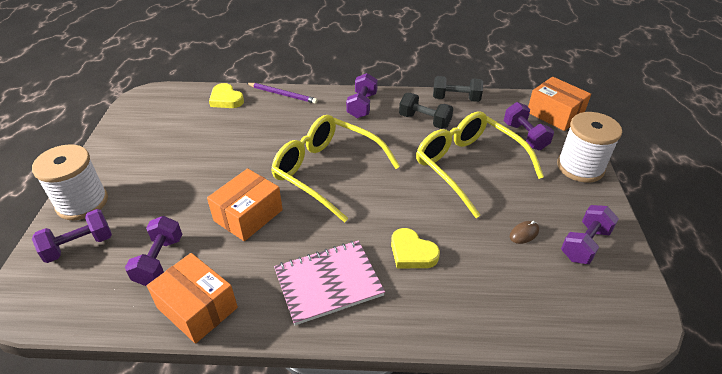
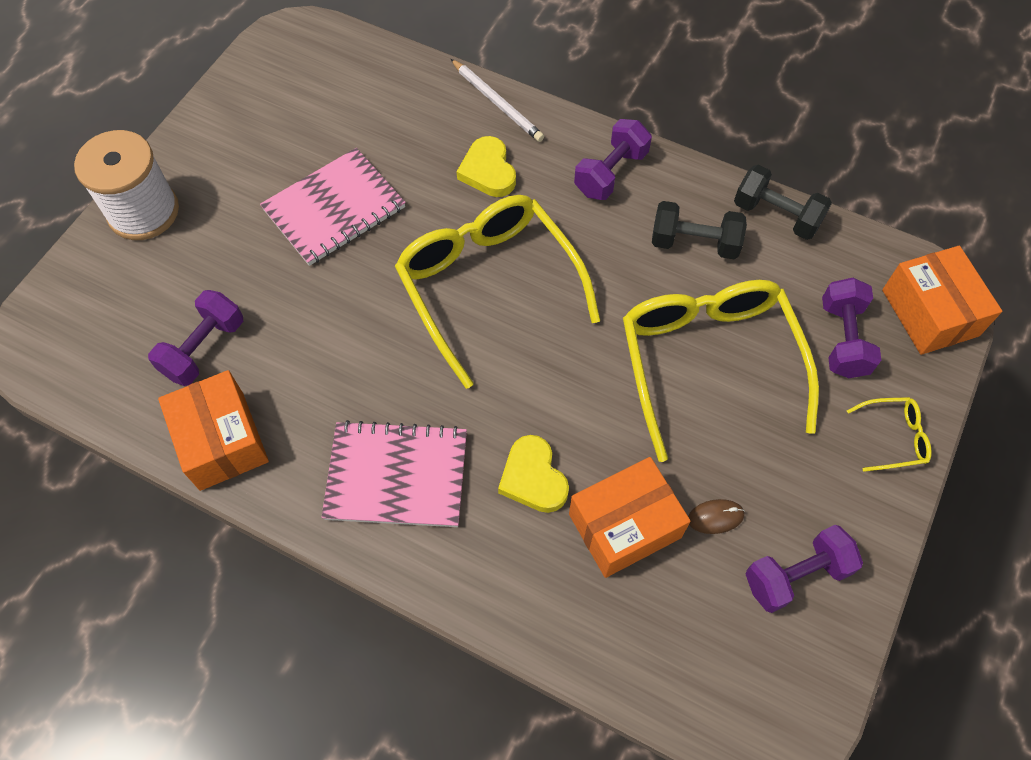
camera: 25 degrees right, 20 degrees up
(79, 246) = (118, 283): purple dumbbell -> none
(212, 164) = (334, 209): none -> pink notebook
(226, 99) = (407, 83): yellow heart -> yellow heart (488, 171)
(248, 215) = (344, 321): orange box -> orange box (624, 525)
(282, 94) = (497, 103): purple pencil -> white pencil
(424, 121) = (694, 243): black dumbbell -> black dumbbell turned 45 degrees counterclockwise
(580, 167) = (893, 437): white spool -> yellow glasses

